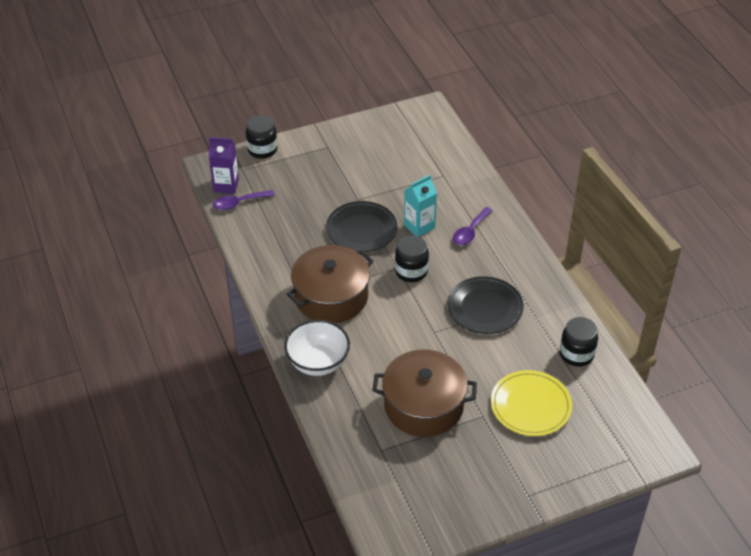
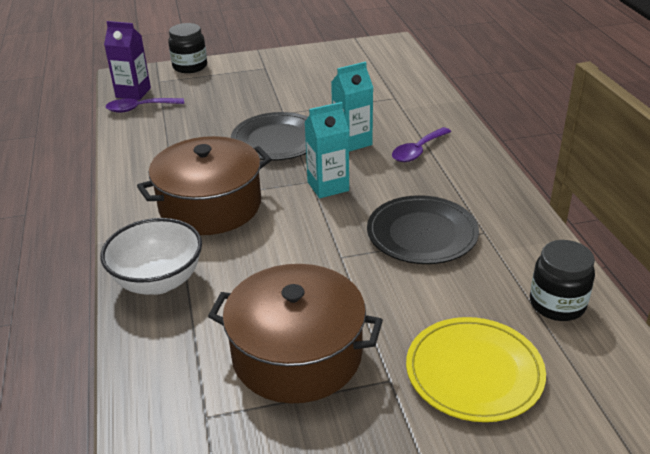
camera: 10 degrees right, 10 degrees down
(411, 271) = (328, 186): black jar -> turquoise carton

